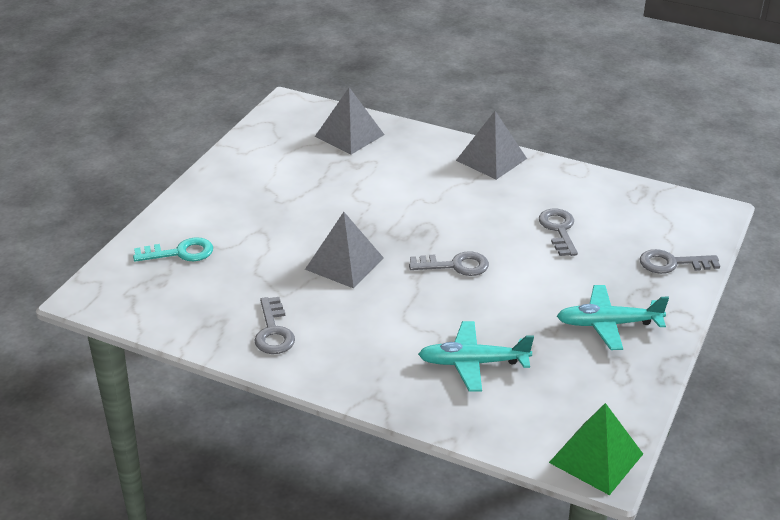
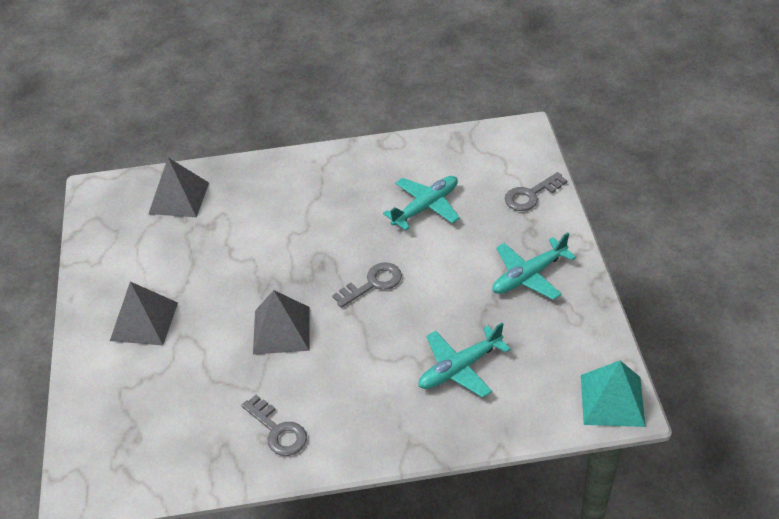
camera: 30 degrees left, 10 degrees up
(180, 253) = (127, 398): turquoise key -> none
(491, 159) = (319, 164): grey pyramid -> grey pyramid (144, 321)
(559, 230) = (425, 207): grey key -> turquoise plane
(596, 458) = (612, 400): green pyramid -> turquoise pyramid

